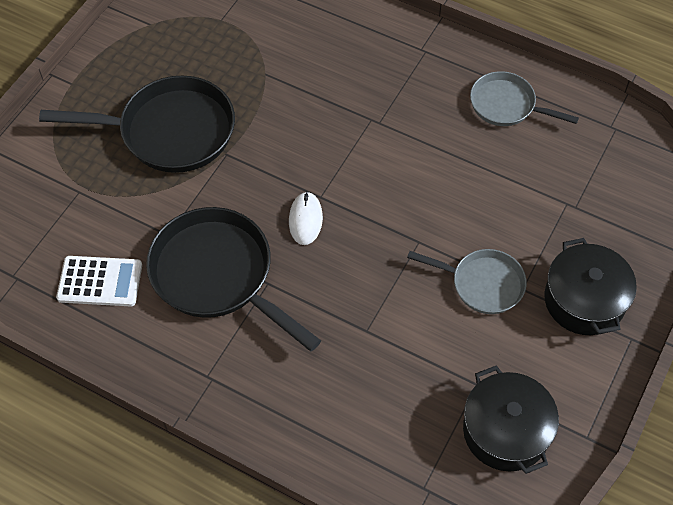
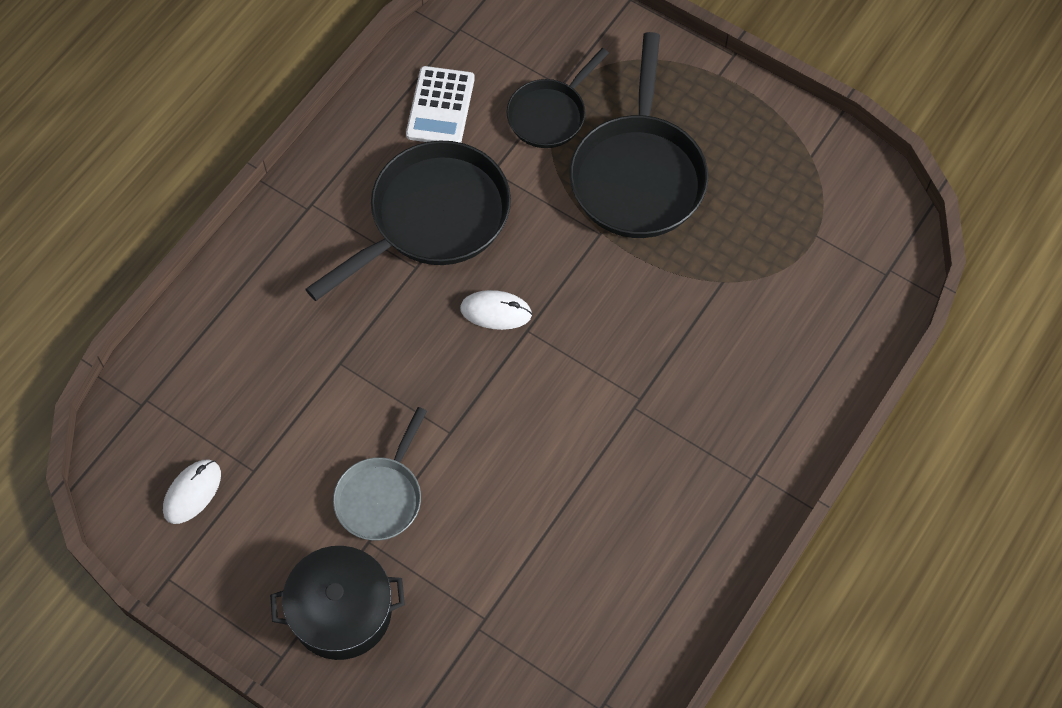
camera: 95 degrees right, 5 degrees up
(109, 197) = (550, 114): none -> black pan
(506, 105) = (650, 570): grey pan -> none
(506, 431) = (192, 492): black pot -> white mouse

